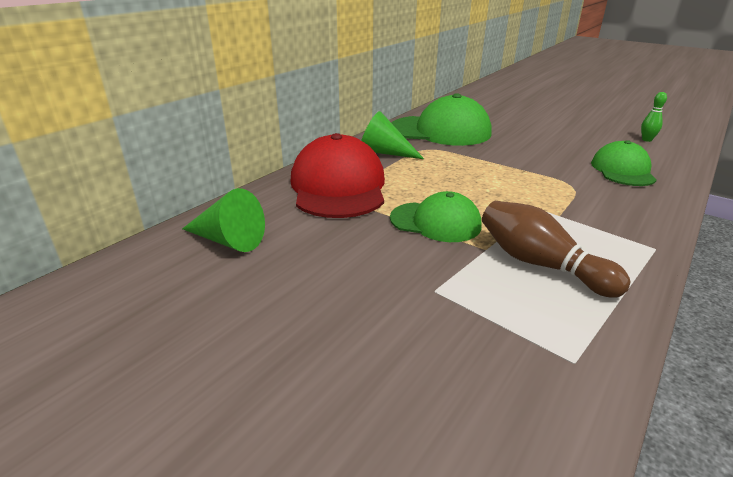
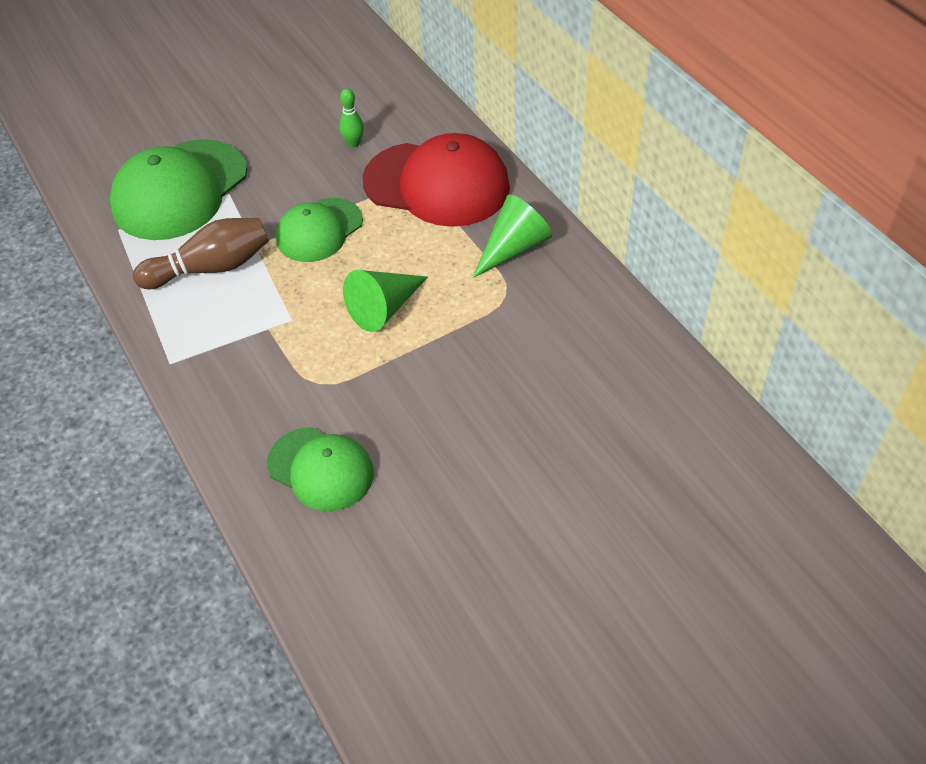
camera: 115 degrees right, 20 degrees up
(228, 240) = (374, 102): green cone -> green cone (384, 308)
(440, 131) = (570, 337): green cap -> green cap (179, 190)
(646, 140) = (397, 601): green bowling pin -> green bowling pin (353, 143)

